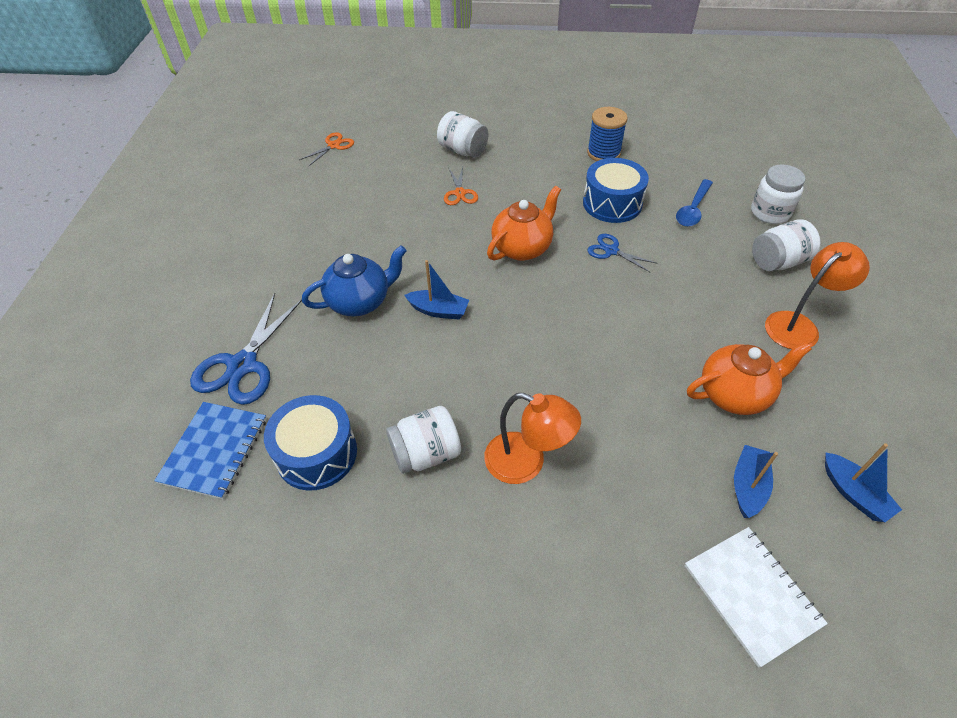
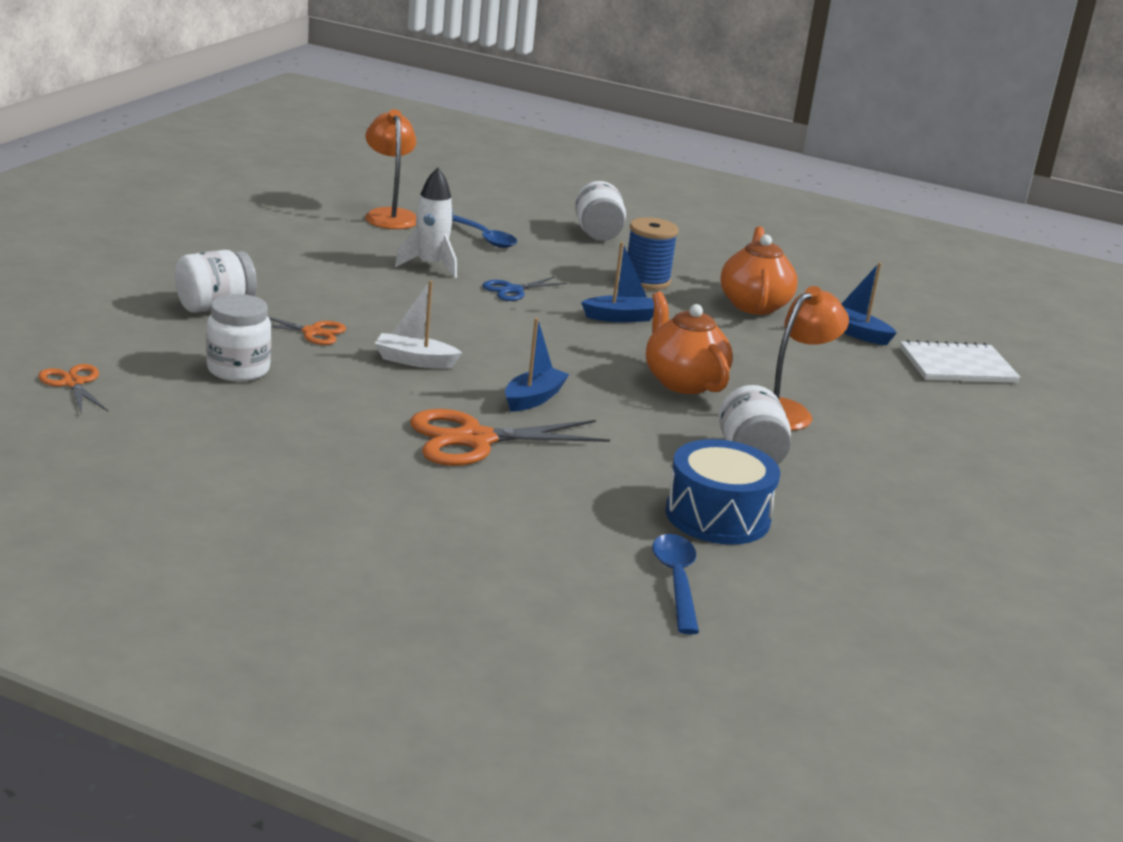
camera: 75 degrees left, 25 degrees down
(214, 450) = (676, 581): blue notebook -> blue spoon
(242, 365) = (535, 539): blue scissors -> none
(360, 301) = (475, 440): blue teapot -> orange scissors
(454, 243) = (415, 361): none -> white boat
(522, 248) = (463, 328): orange teapot -> orange teapot (682, 382)
(603, 153) = (328, 241): blue spool -> blue spool (646, 281)
(612, 203) = (430, 265): blue drum -> white rocket
(770, 213) = (523, 212): white jar -> white jar (238, 370)
(798, 325) = (688, 255): orange lamp -> orange lamp (390, 215)
(853, 493) = (879, 302): blue boat -> blue boat (620, 317)

